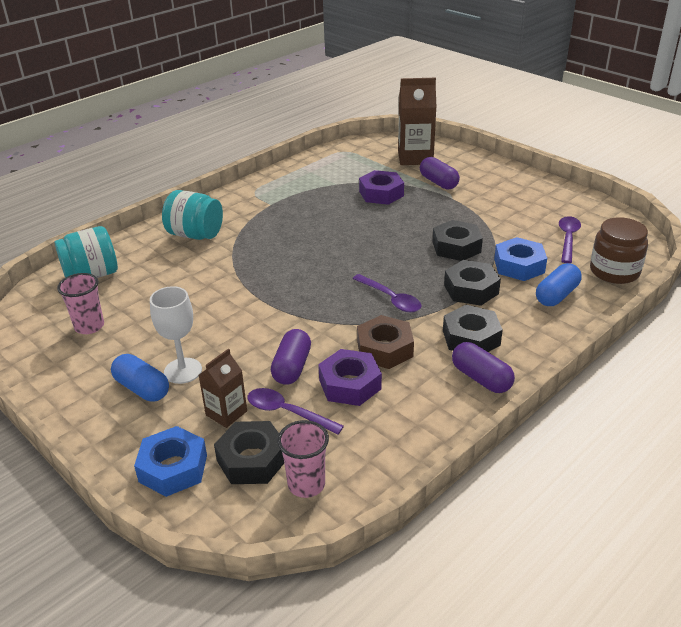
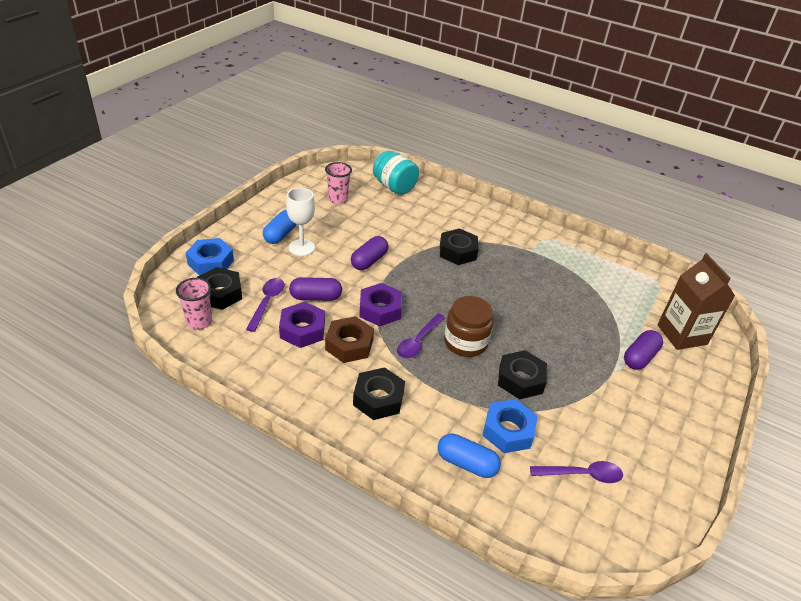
camera: 70 degrees right, 5 degrees up
(195, 235) = (465, 220): turquoise jar -> none
(226, 413) = (262, 274): brown carton -> none
(381, 193) = (591, 317): purple nut -> purple nut (380, 310)
(471, 289) = (452, 395): black nut -> black nut (457, 252)
(481, 378) = (324, 408): purple capsule -> purple capsule (369, 261)
(614, 271) = (533, 519): brown jar -> brown jar (465, 342)

